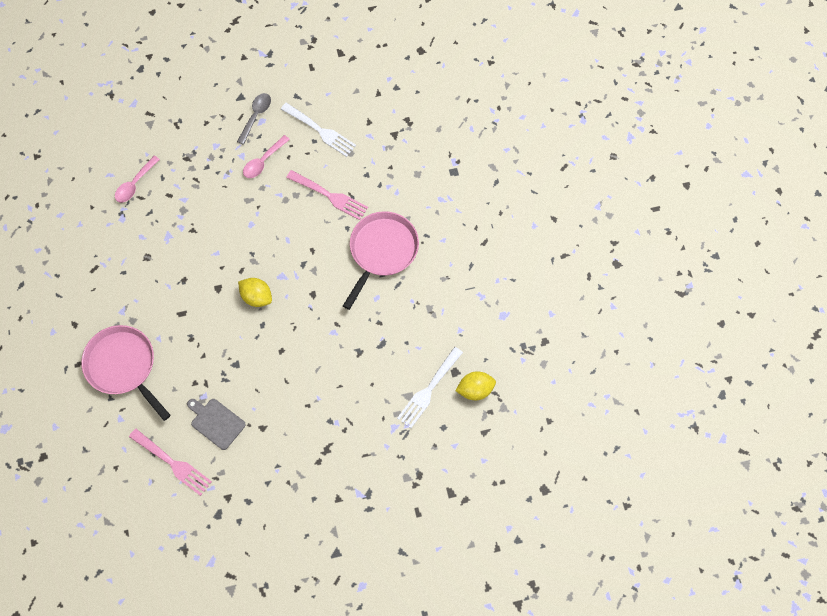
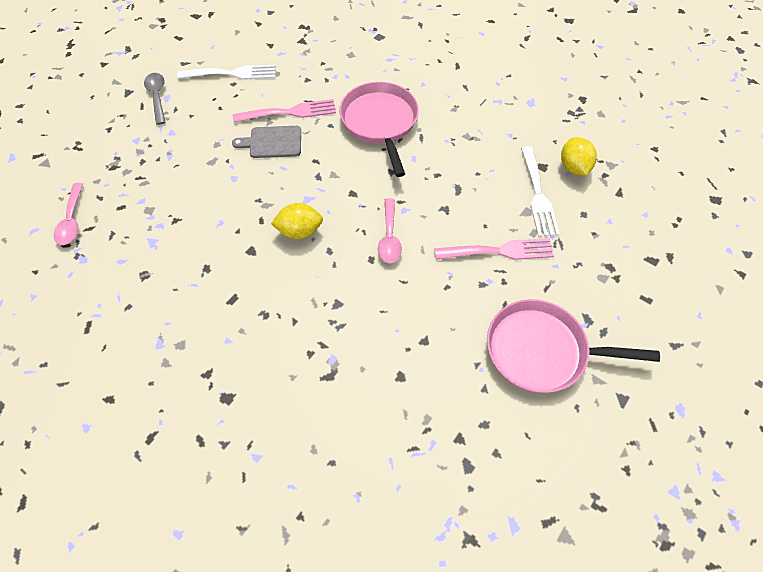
camera: 40 degrees left, 10 degrees down
(123, 366) = (210, 398): pink pan -> pink pan (541, 351)
(173, 463) = (364, 454): pink fork -> pink fork (499, 251)
(216, 422) = (371, 373): grey cutting board -> grey cutting board (272, 142)
(263, 161) = (198, 124): pink spoon -> pink spoon (389, 237)
(475, 389) = (573, 167): yellow lemon -> yellow lemon turned 45 degrees counterclockwise

